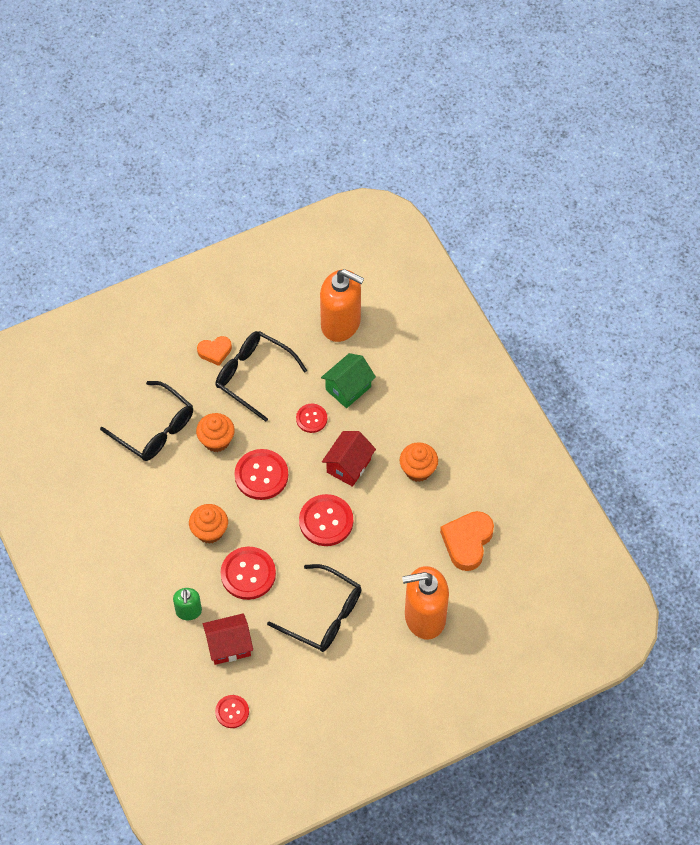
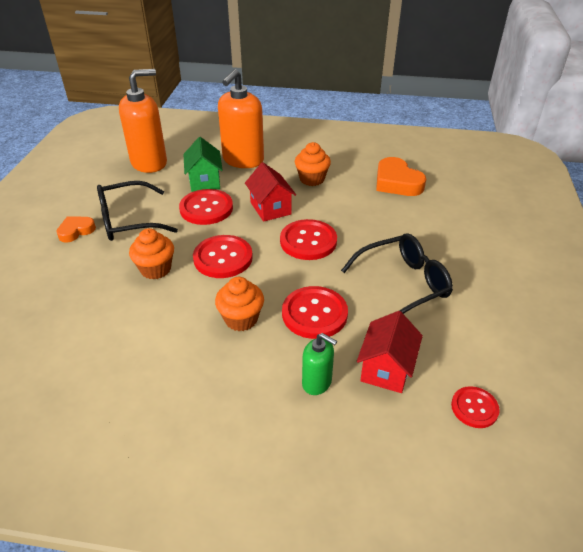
camera: 55 degrees left, 20 degrees down
(154, 429) = (90, 305): black glasses -> none
(215, 351) = (76, 231): orange heart -> orange heart turned 150 degrees counterclockwise
(311, 419) = (206, 208): red button -> red button, size x1.69
(424, 617) = (450, 228): orange soap dispenser -> orange soap dispenser (243, 160)

